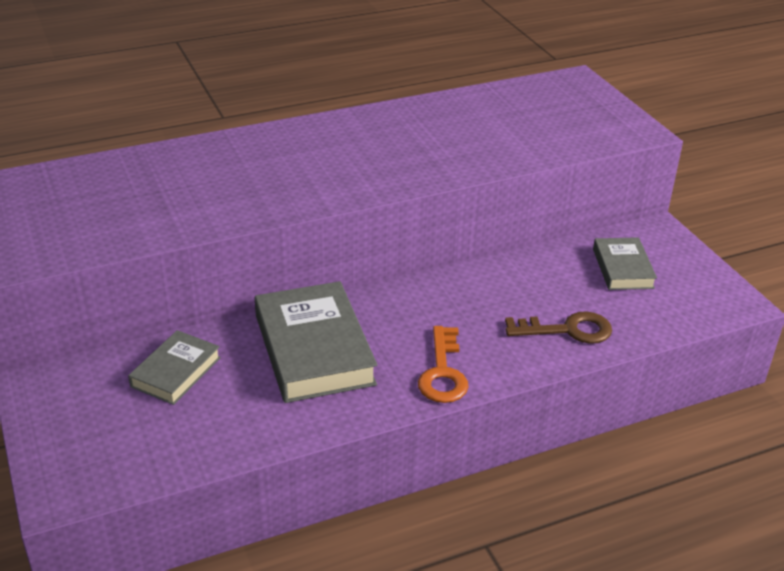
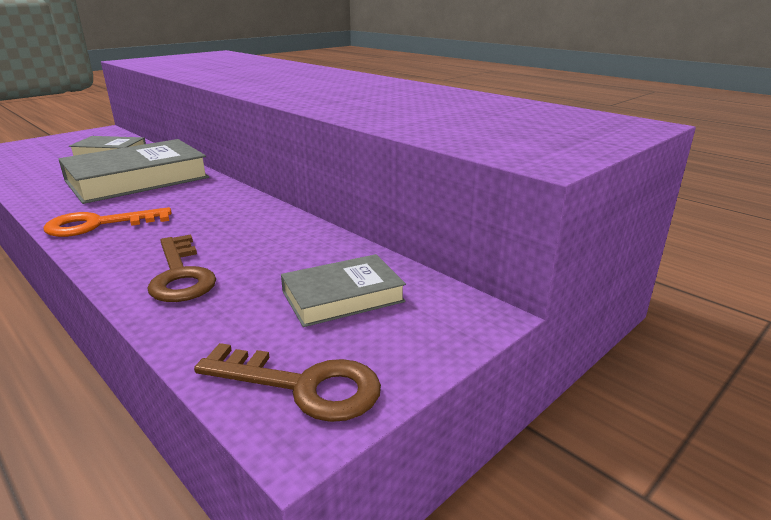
camera: 70 degrees right, 10 degrees down
(710, 297) = (303, 386): none -> brown key

